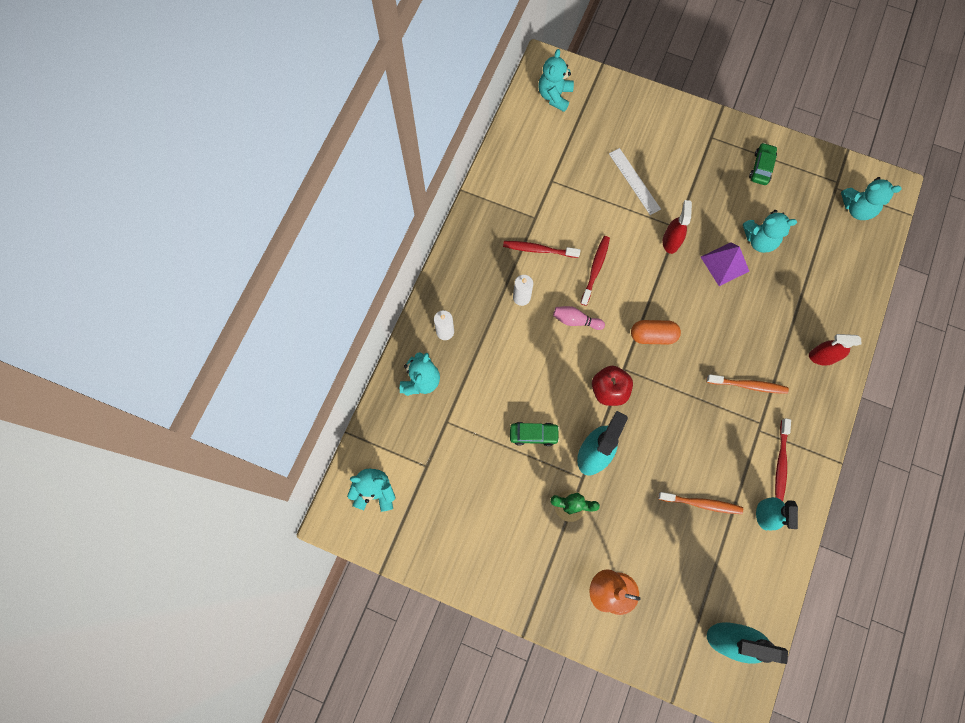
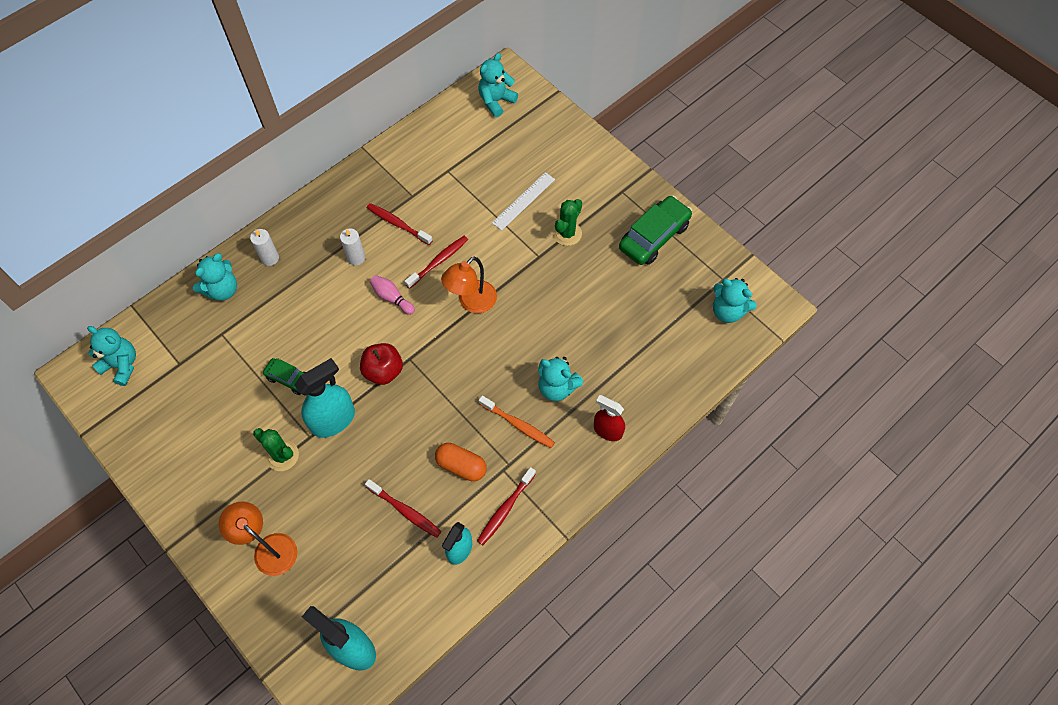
camera: 25 degrees right, 10 degrees down
(634, 181) = (523, 201): white ruler -> white ruler turned 45 degrees clockwise
(646, 294) = (472, 302): none -> orange lamp
(652, 335) = (455, 341): orange capsule -> orange capsule (461, 466)
(670, 241) = (524, 266): red spray bottle -> none
(688, 195) = (567, 233): none -> green cactus
(701, 503) = (405, 511): orange toothbrush -> red toothbrush
(724, 264) = (564, 307): purple pyramid -> none
(759, 240) = (611, 300): turquoise teddy bear -> turquoise teddy bear (557, 387)
(761, 167) = (654, 236): green car -> green car, size x1.75

